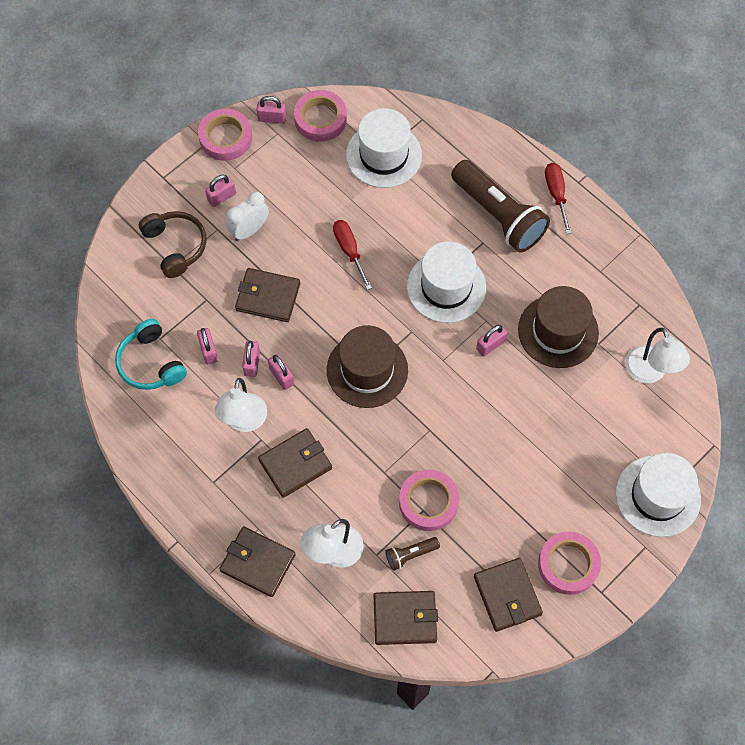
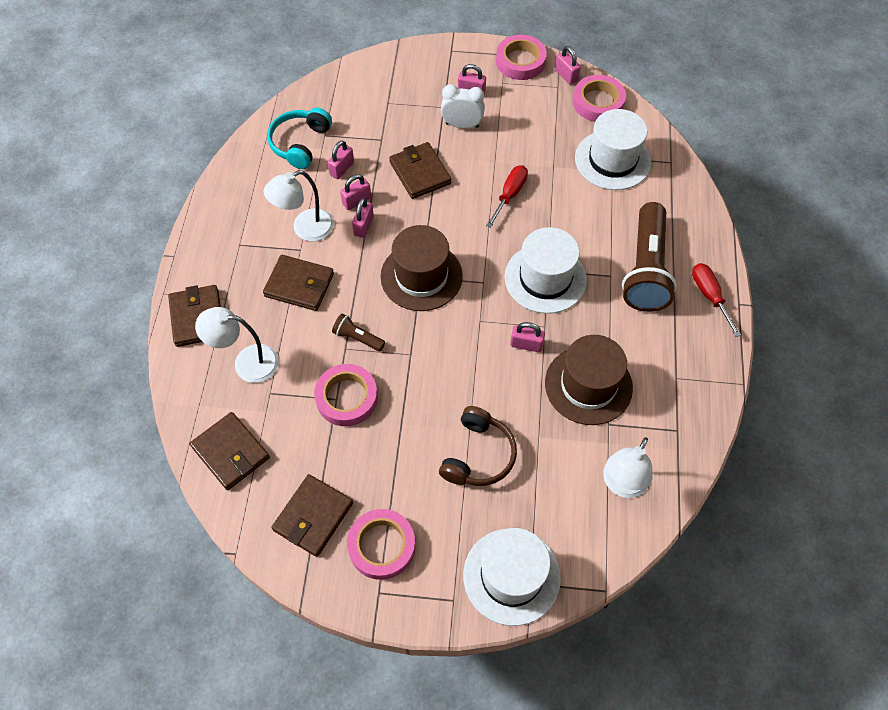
camera: 50 degrees right, 5 degrees down
(176, 246) = (405, 94): brown headphones -> brown headphones (478, 455)
(410, 555) = (290, 417): brown flashlight -> brown flashlight (358, 338)
(556, 194) = (709, 296): red screwdriver -> red screwdriver turned 60 degrees counterclockwise

